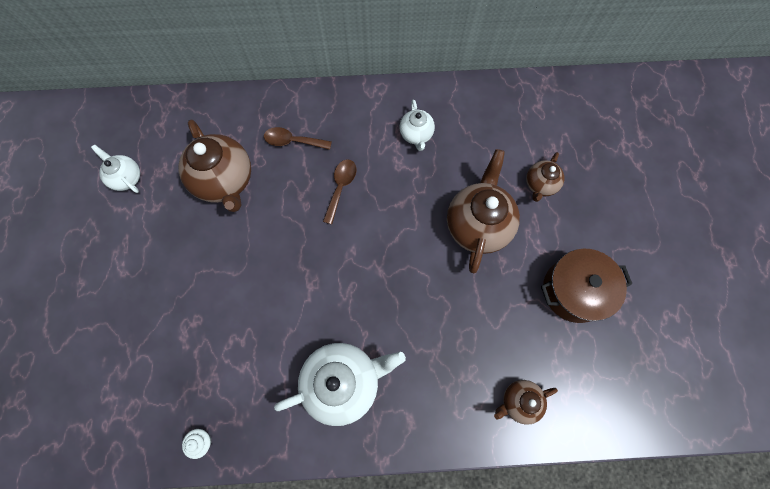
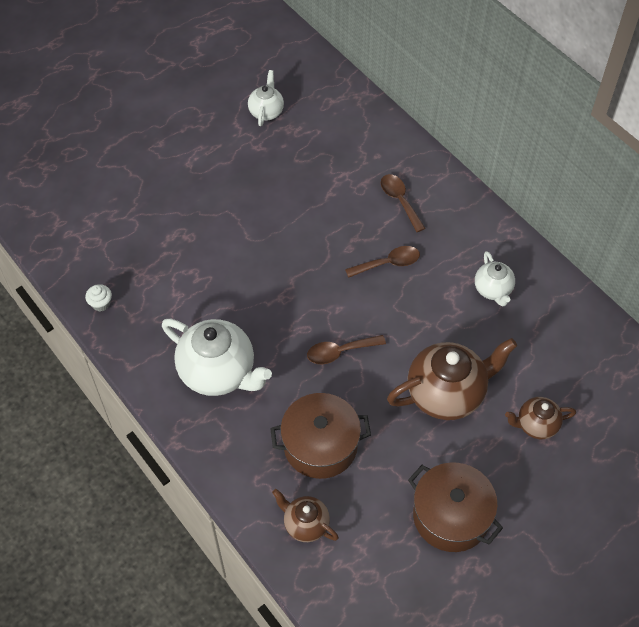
camera: 55 degrees right, 15 degrees down
(225, 181) = (321, 178): brown teapot -> none
(391, 275) = (339, 352): none -> brown spoon
(416, 135) = (493, 290): white teapot -> white teapot turned 60 degrees counterclockwise
(460, 344) = (320, 445): none -> brown pot

